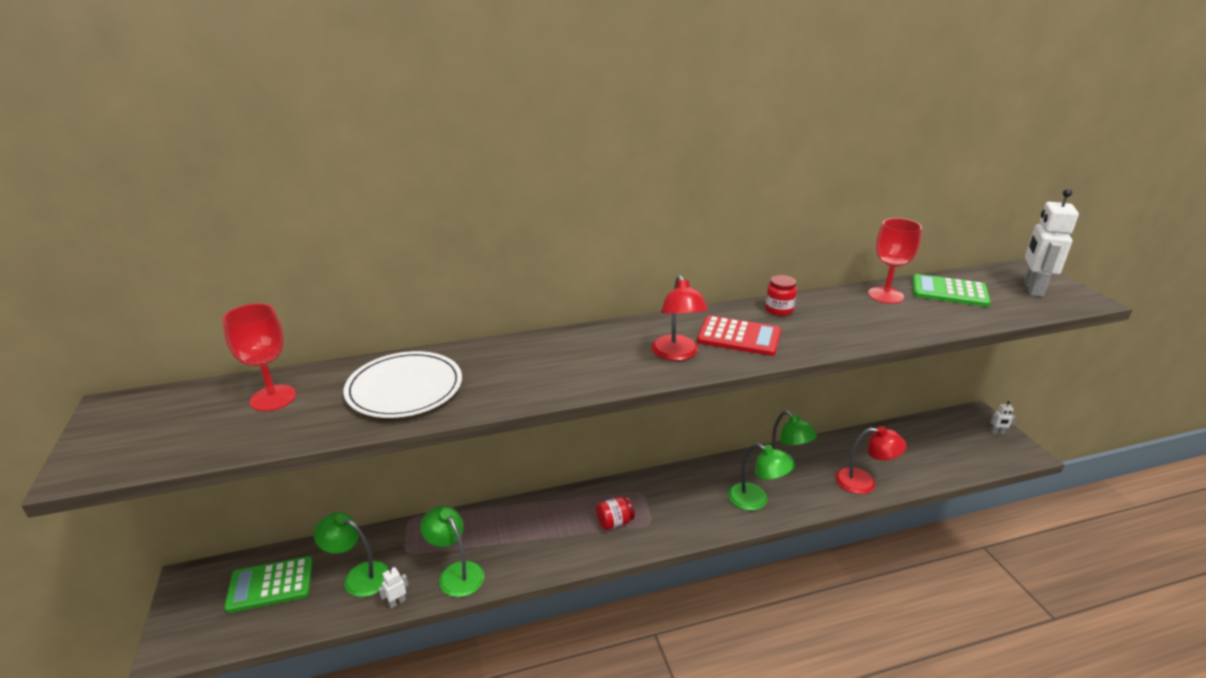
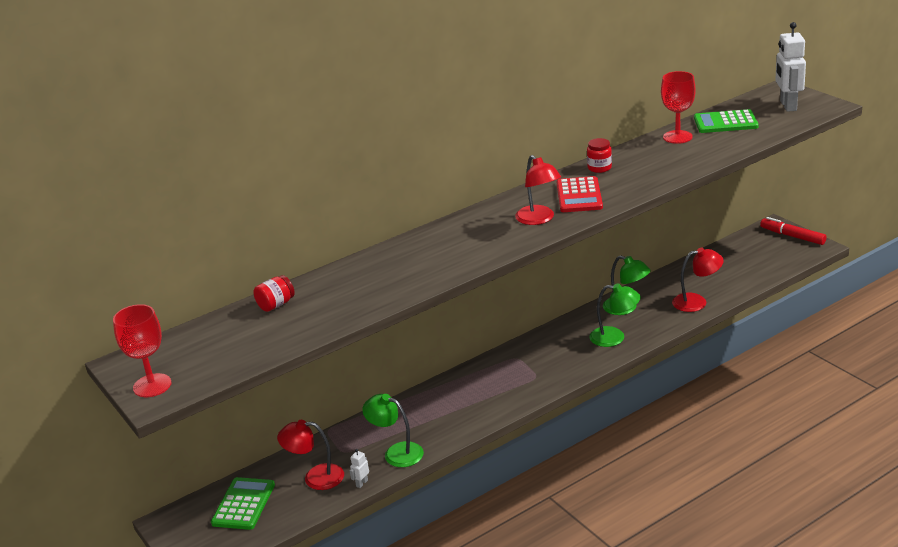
camera: 15 degrees left, 0 degrees up
(270, 585) = (243, 504): green calculator -> green calculator turned 135 degrees clockwise
(273, 398) = (248, 325): red goblet -> red goblet (152, 385)
(359, 576) = (315, 477): green lamp -> red lamp
(404, 388) = (346, 293): white plate -> none
(614, 522) = (506, 384): red jar -> red jar (276, 305)
(739, 337) = (579, 196): red calculator -> red calculator turned 90 degrees clockwise
(997, 432) = (792, 236): white robot -> red marker

